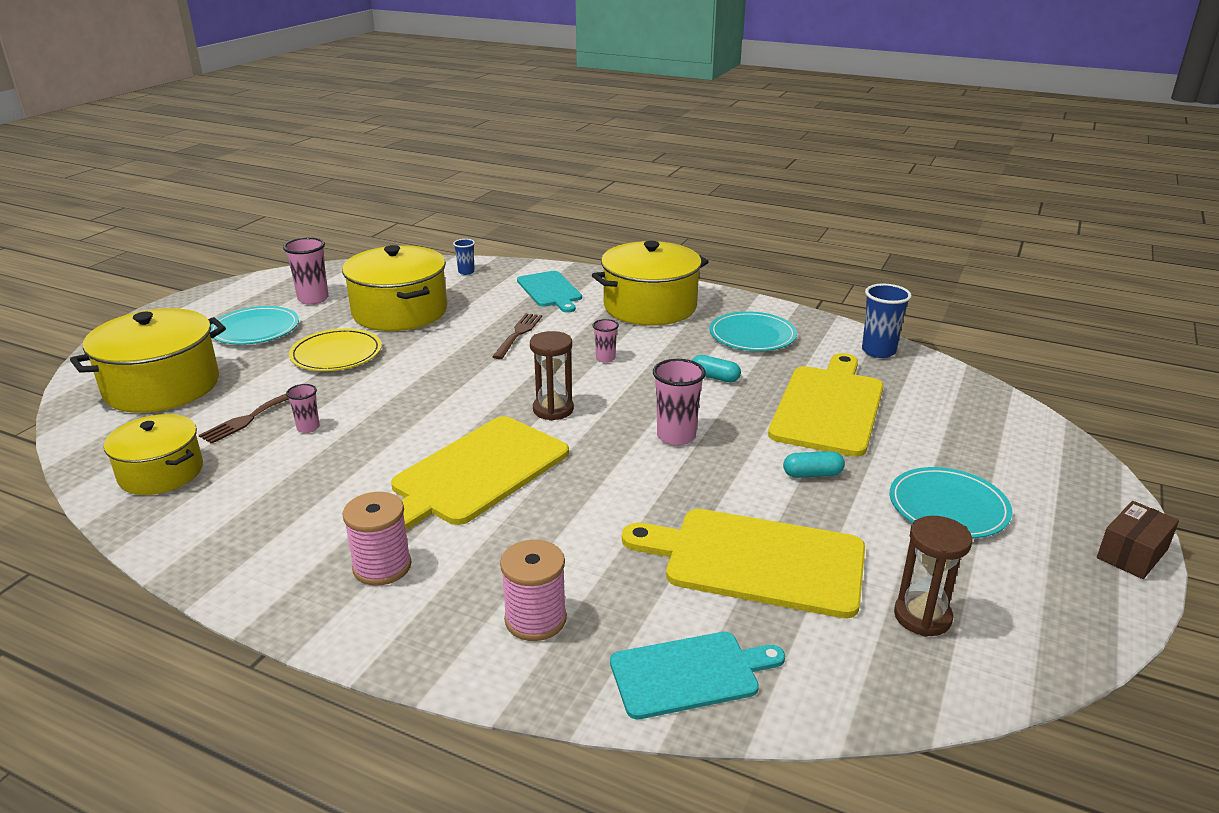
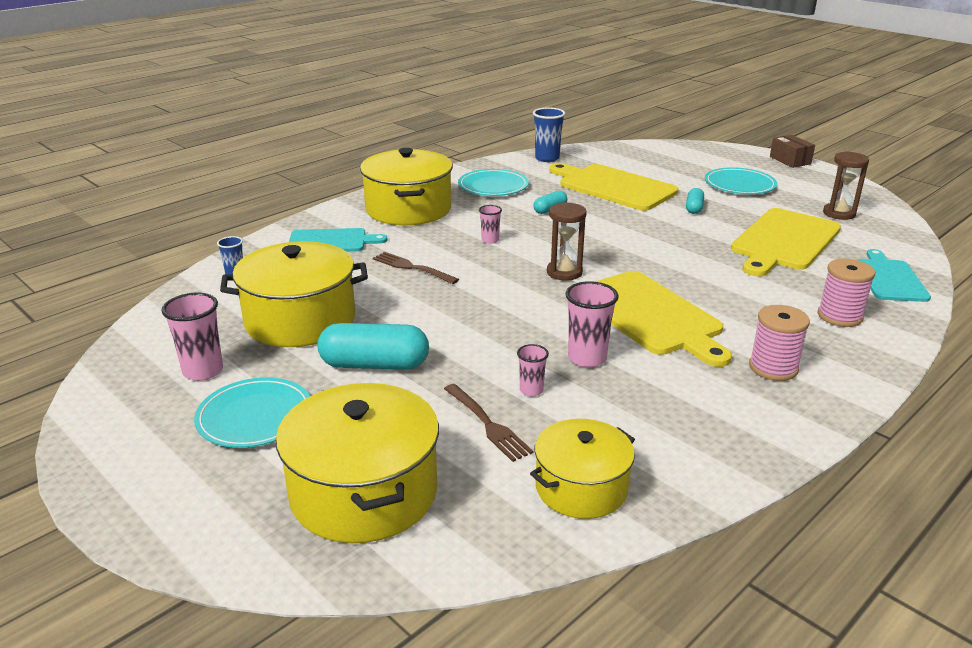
camera: 70 degrees left, 0 degrees up
(336, 354) = (374, 364): yellow plate -> turquoise capsule
(676, 436) = (628, 237): pink cup -> pink cup (587, 358)

